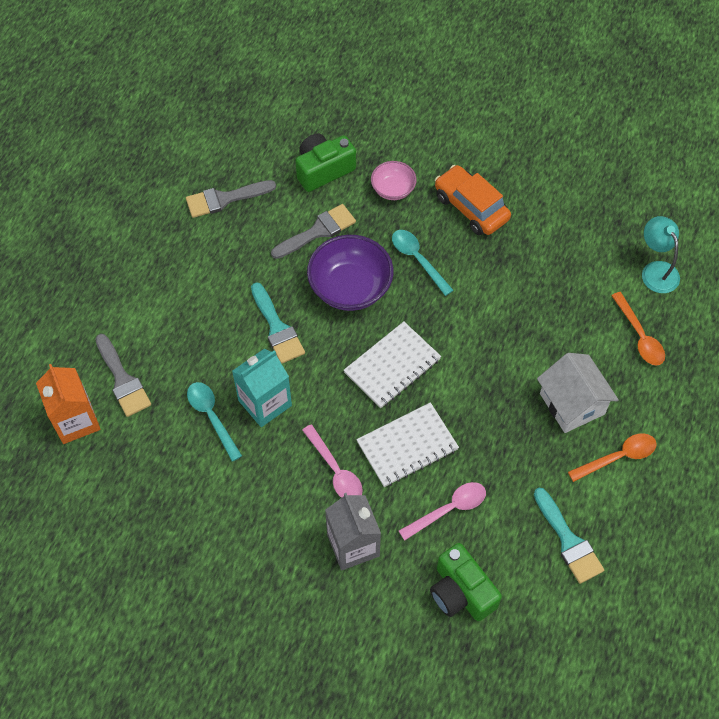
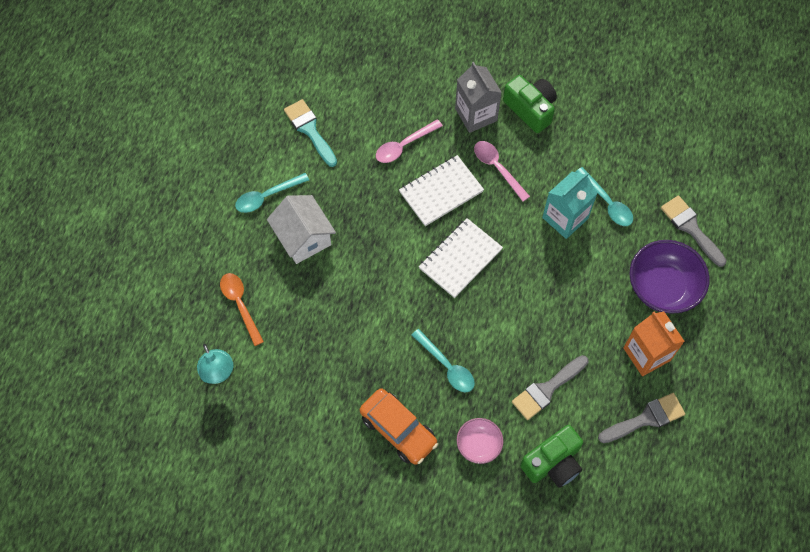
camera: 175 degrees right, 5 degrees up
(76, 421) = (719, 191): orange carton -> orange carton (646, 354)
(277, 328) = (567, 286): turquoise brush -> none
(350, 287) = (507, 331): purple bowl -> purple bowl (663, 287)
(461, 592) = (391, 89): green camera -> green camera (530, 109)
(618, 457) = (267, 196): orange spoon -> turquoise spoon

